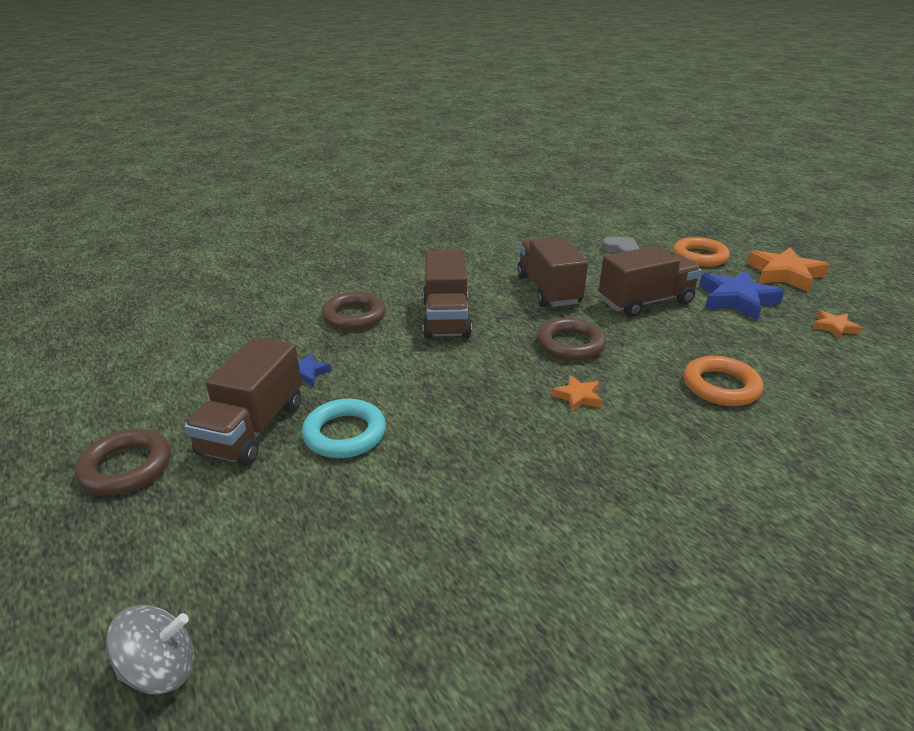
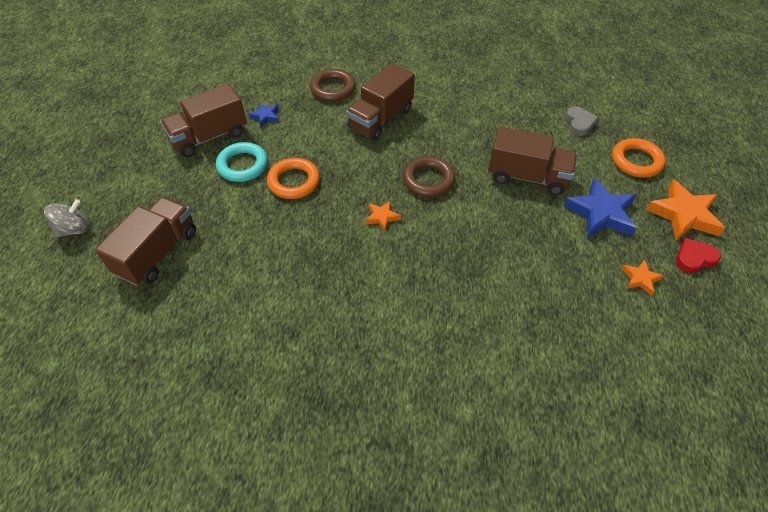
camera: 40 degrees right, 20 degrees up
(126, 467) = (143, 127): brown ring -> none
(161, 669) = (75, 229): grey spinning top -> grey spinning top turned 60 degrees counterclockwise
(548, 290) = (474, 131): brown truck -> brown truck (158, 253)
(721, 386) = (477, 265): orange ring -> orange ring (294, 181)
(837, 296) = (694, 258): none -> red heart

